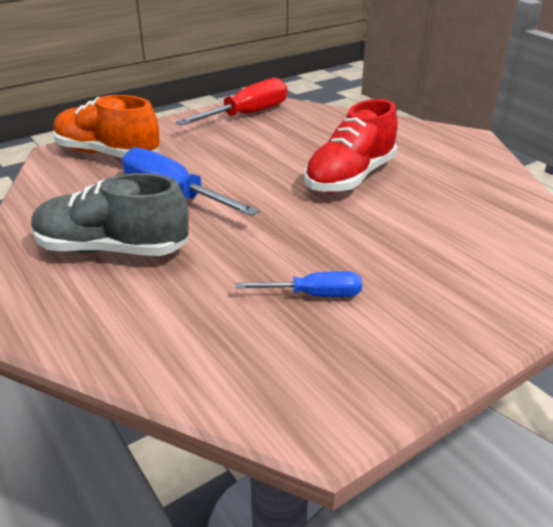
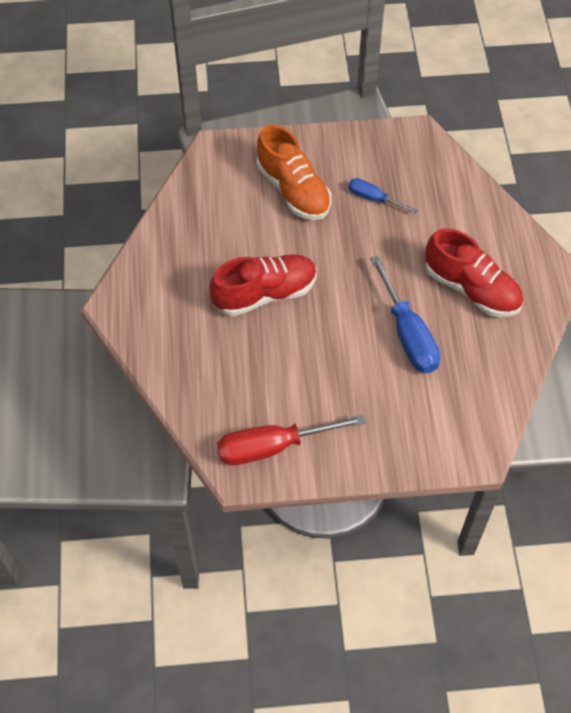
camera: 150 degrees left, 25 degrees up
(108, 154) = (437, 427): orange shoe -> orange shoe (293, 190)
(112, 249) = (471, 289): grey shoe -> red shoe

